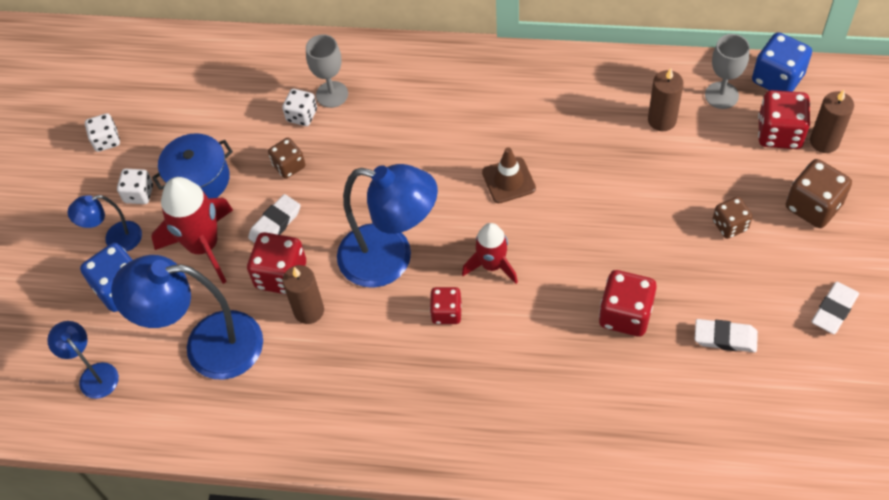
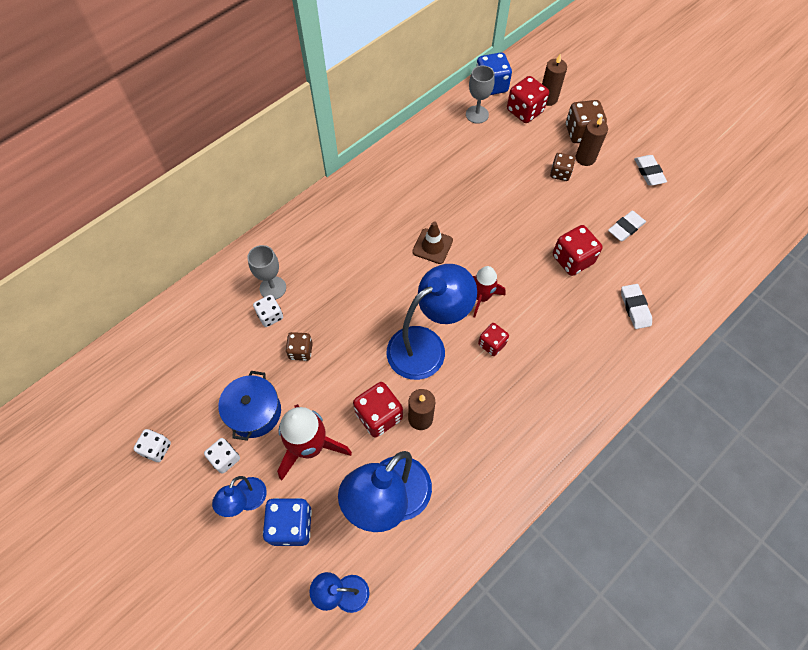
camera: 55 degrees left, 5 degrees up
(275, 224) = (336, 391): white eraser -> white eraser (635, 308)
(662, 120) = (466, 150): brown candle -> brown candle (585, 158)

